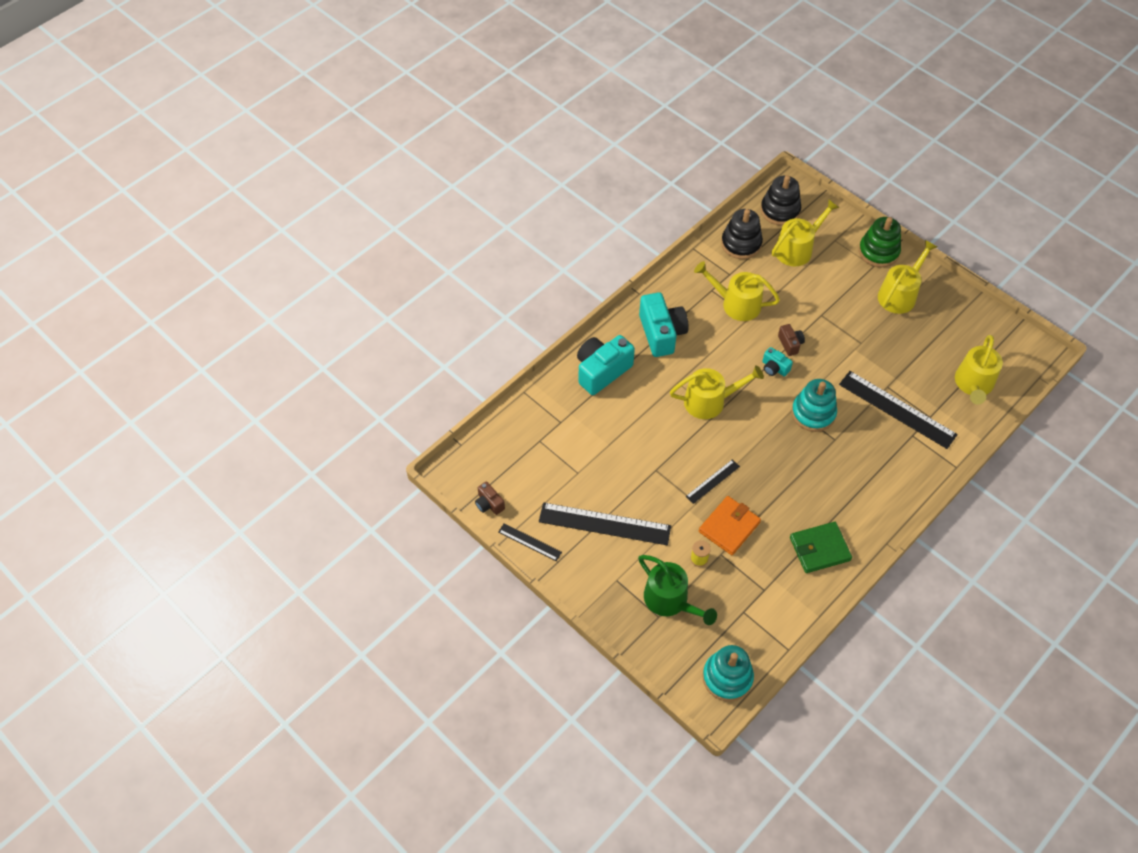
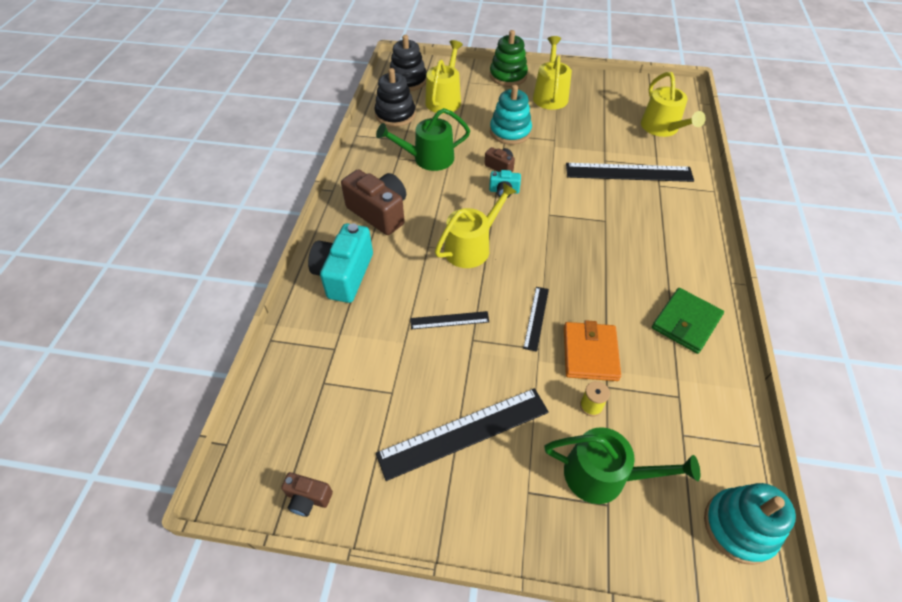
camera: 35 degrees left, 5 degrees down
(530, 542) = (392, 515): black ruler -> black ruler (449, 320)
(661, 333) = (379, 212): turquoise camera -> brown camera
(736, 304) = (428, 158): yellow watering can -> green watering can
(813, 413) = (568, 209): turquoise stacking toy -> turquoise stacking toy (510, 132)

